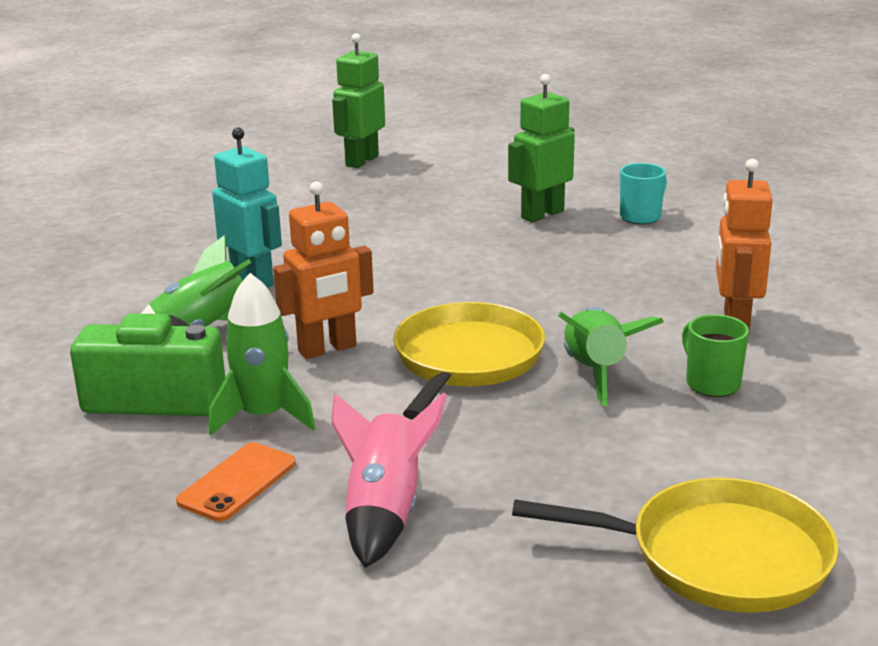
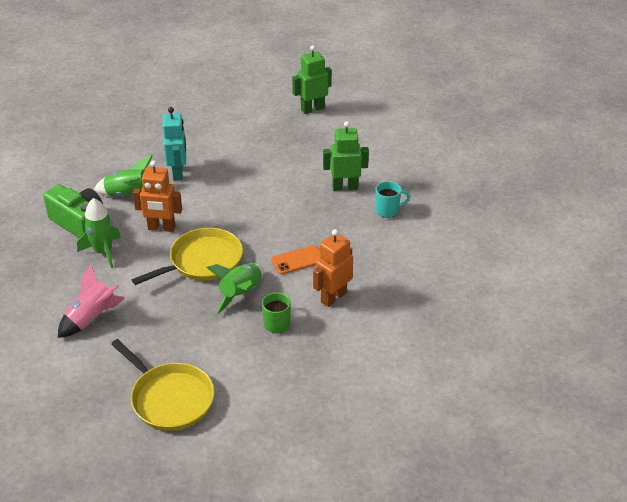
camera: 35 degrees right, 15 degrees up
(237, 482) = (63, 279): orange phone -> orange phone (298, 260)

